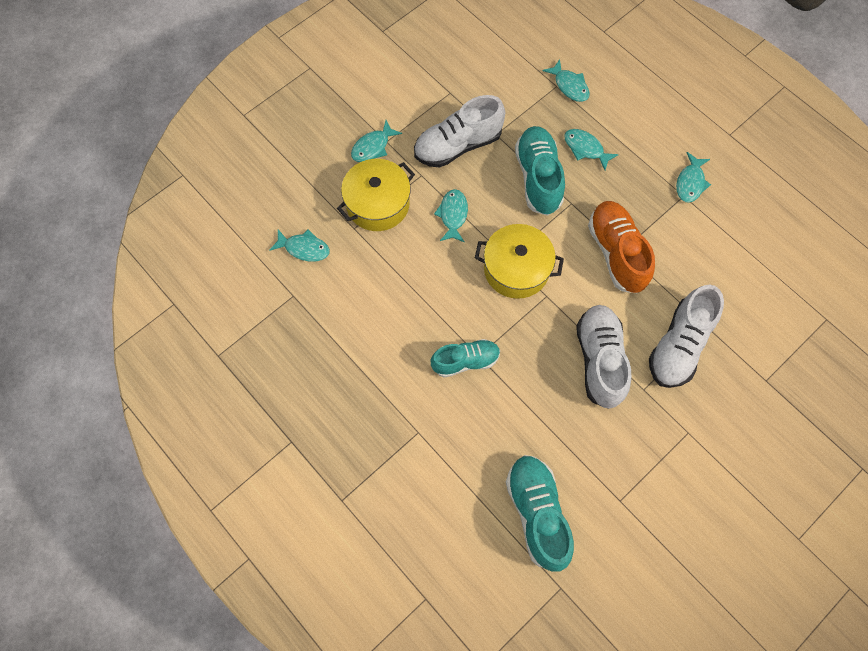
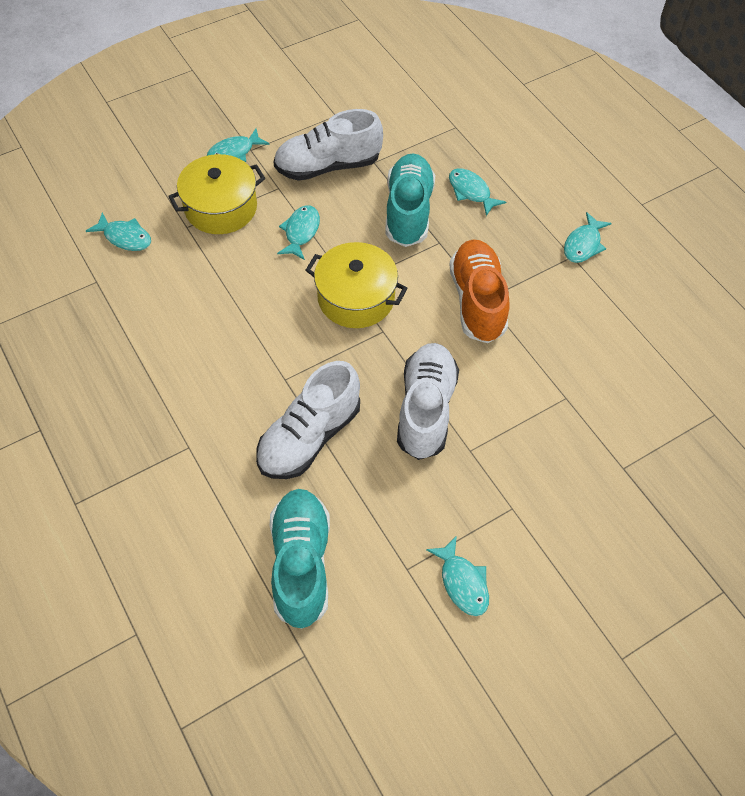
camera: 10 degrees right, 10 degrees down
(465, 361) = (268, 382): turquoise shoe -> none
(569, 86) = (470, 129): turquoise fish -> turquoise fish (462, 582)
(679, 345) = (525, 411): white shoe -> white shoe (309, 437)

